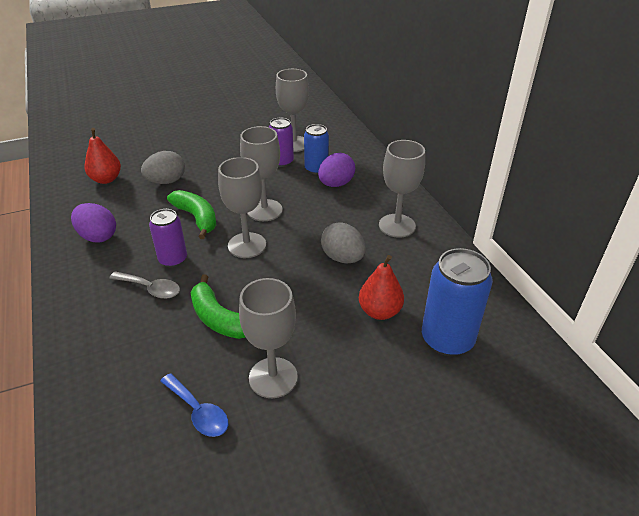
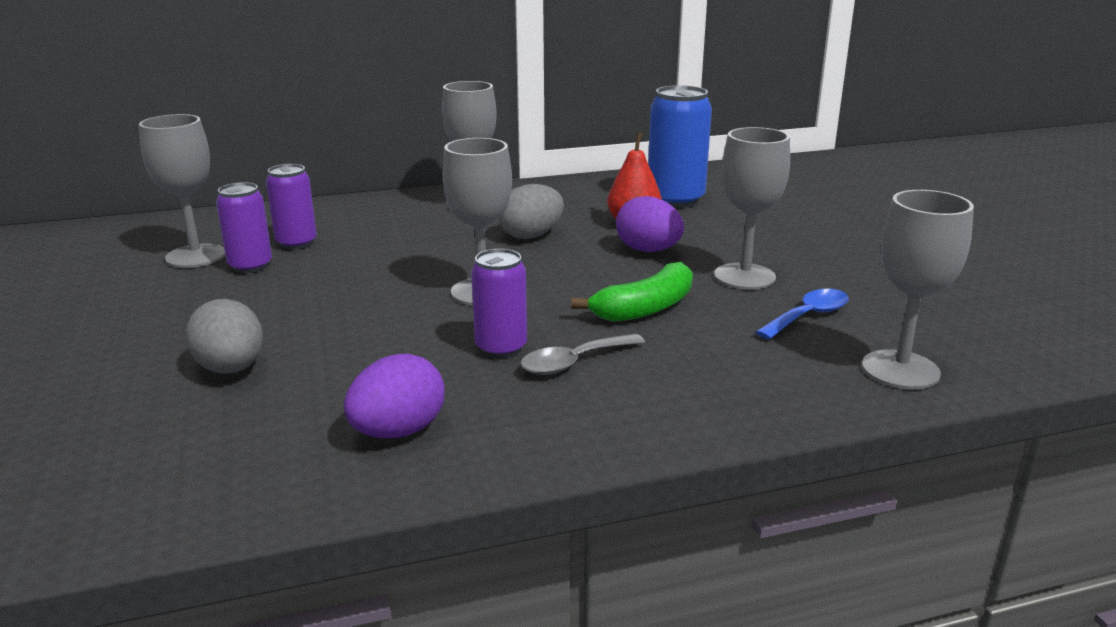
camera: 85 degrees left, 15 degrees down
(106, 179) = (157, 447): red pear -> none
(150, 289) = (574, 362): grey spoon -> grey spoon turned 150 degrees counterclockwise
(197, 218) = (385, 333): green banana -> none
(264, 210) = (393, 280): grey goblet -> grey goblet (900, 370)
(316, 169) = (296, 243): blue can -> purple can
(336, 184) = (351, 232): purple egg -> purple egg (648, 250)

